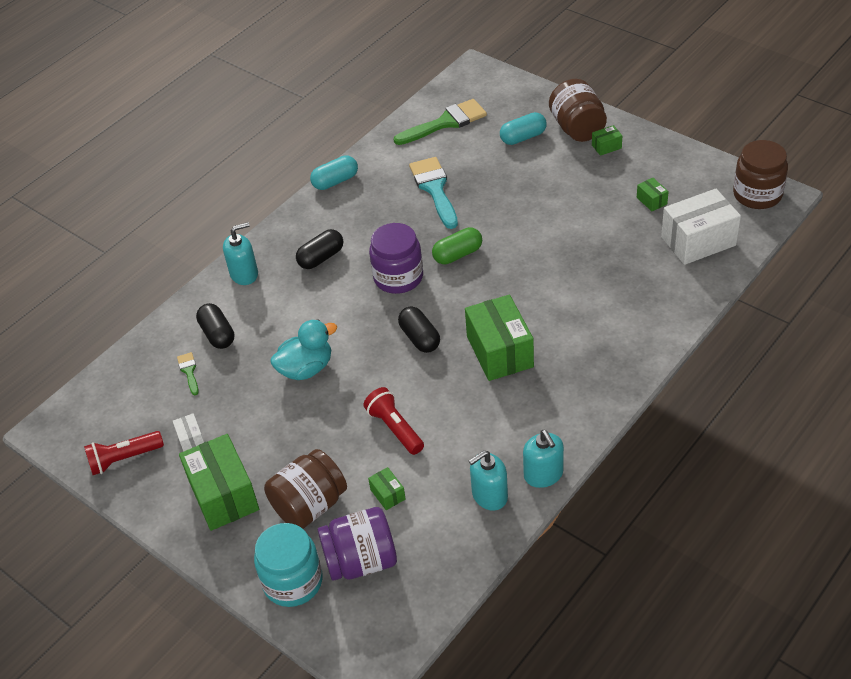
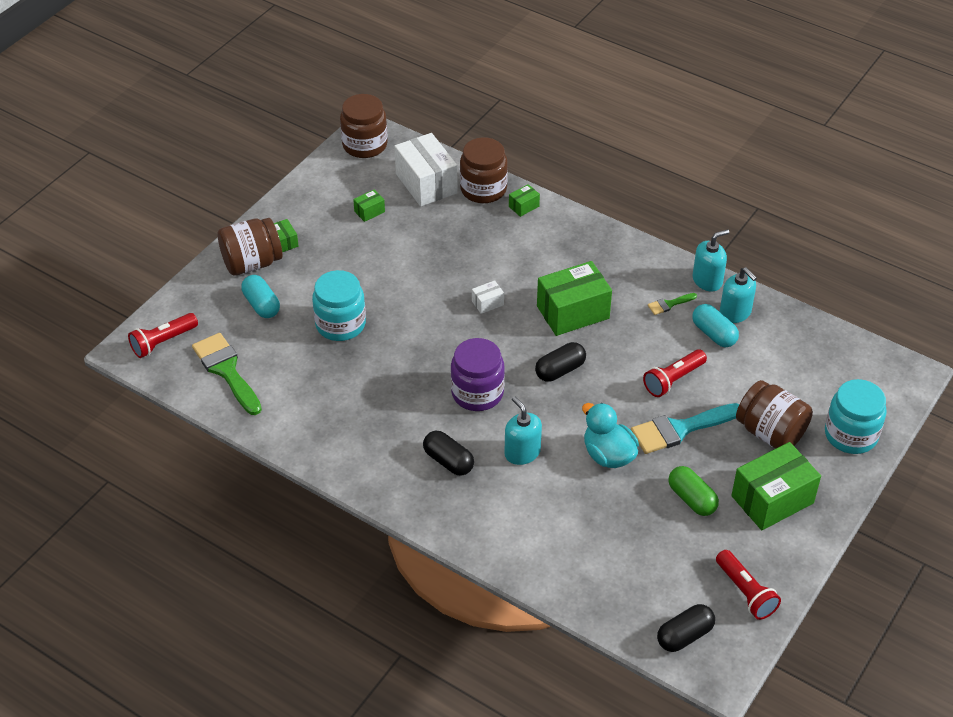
camera: 100 degrees left, 0 degrees up
(189, 371) = (622, 556): green brush -> green brush (669, 304)
(191, 439) = (711, 538): white box -> white box (487, 303)
(217, 334) = (567, 539): black capsule -> black capsule (684, 636)
(244, 274) = (475, 528): turquoise soap dispenser -> turquoise soap dispenser (522, 452)
(335, 181) = (321, 462): turquoise capsule -> turquoise capsule (714, 334)
(361, 561) = (818, 391): purple jar -> none
(387, 494) = (747, 379): green box -> green box (524, 206)
(434, 189) = (341, 373): turquoise brush -> turquoise brush (680, 429)
(457, 254) = (443, 348): green capsule -> green capsule (692, 499)
(482, 86) = (163, 342): none -> red flashlight
(495, 186) = (340, 324): none -> turquoise jar
(692, 285) = (483, 189): none -> brown jar

